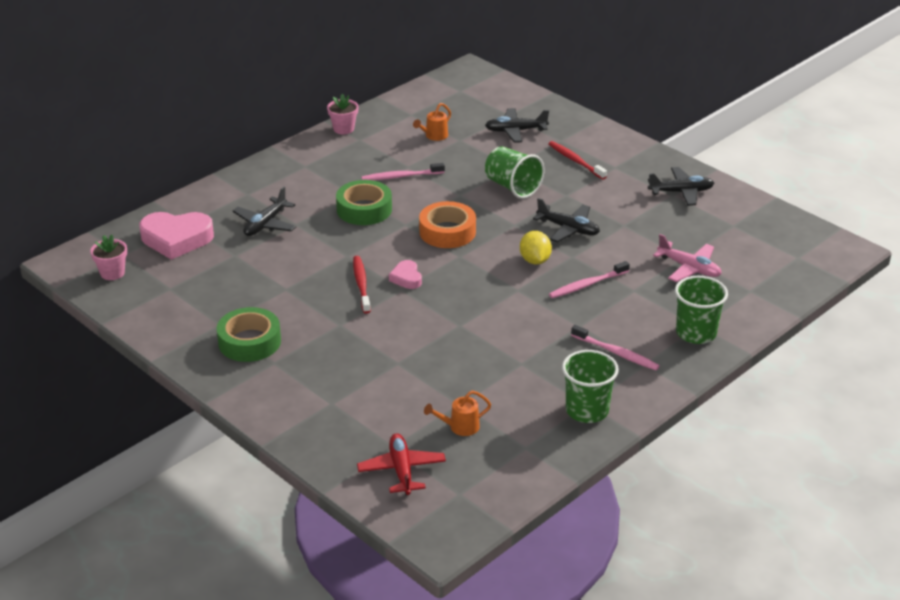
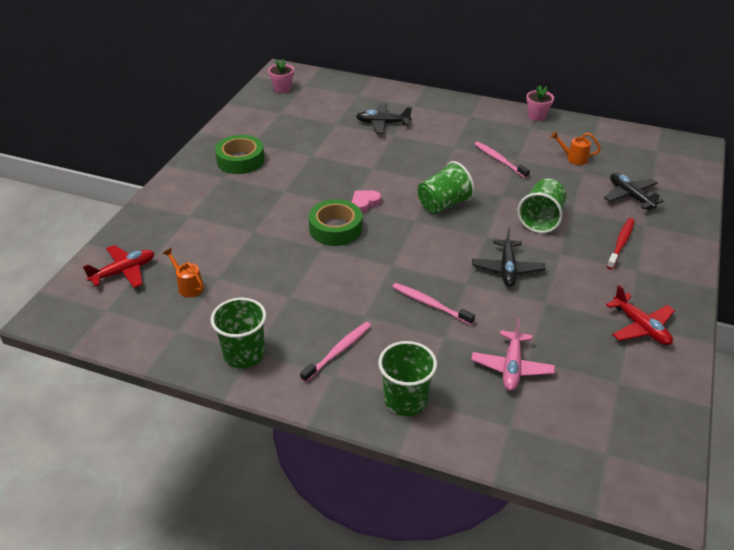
camera: 65 degrees right, 5 degrees up
(176, 239) = (337, 97): pink heart -> none
(361, 284) = (341, 185): red toothbrush -> none
(364, 209) = (438, 157): green tape -> green tape (335, 228)
(447, 232) = (444, 204): orange tape -> green cup
(535, 260) = (442, 262): yellow lemon -> none
(616, 353) = (338, 351): pink toothbrush -> pink toothbrush turned 150 degrees counterclockwise
(681, 192) = (640, 327): black plane -> red plane

